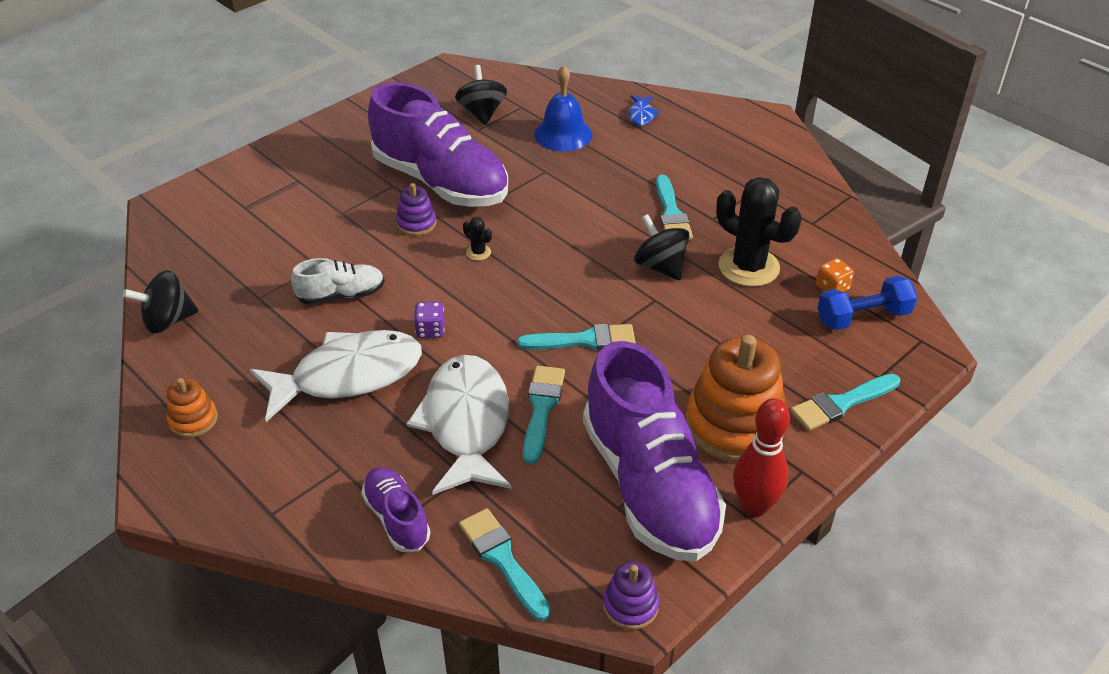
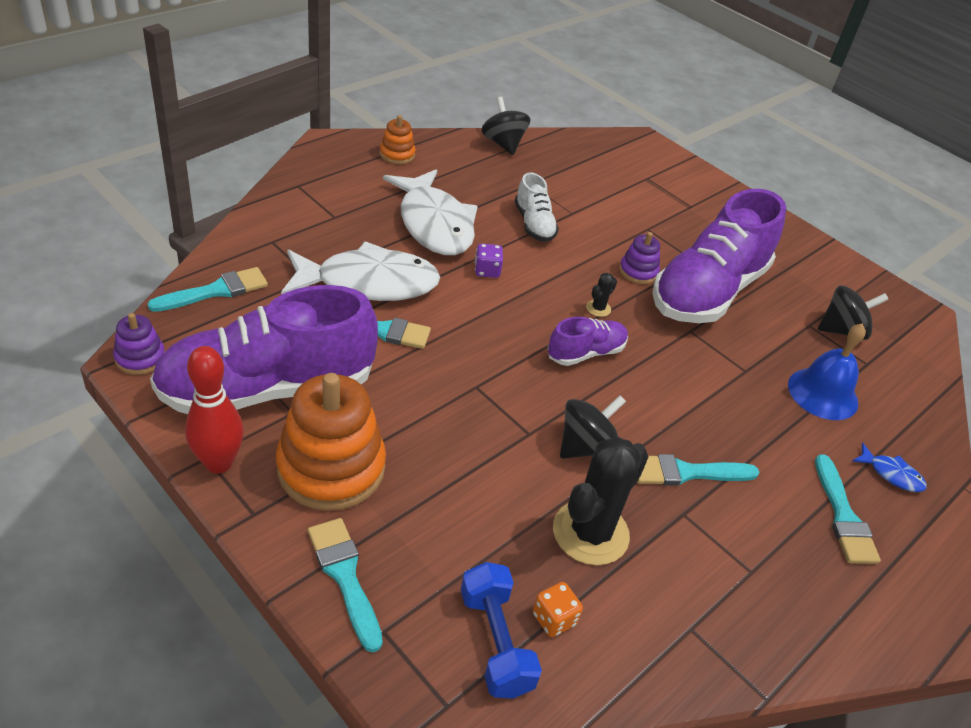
camera: 85 degrees right, 0 degrees up
(397, 518) = (275, 241): purple shoe -> purple shoe (585, 353)
(584, 340) = (467, 369): turquoise brush -> turquoise brush (843, 516)
(641, 115) = (891, 474): blue fish -> blue fish turned 150 degrees counterclockwise

